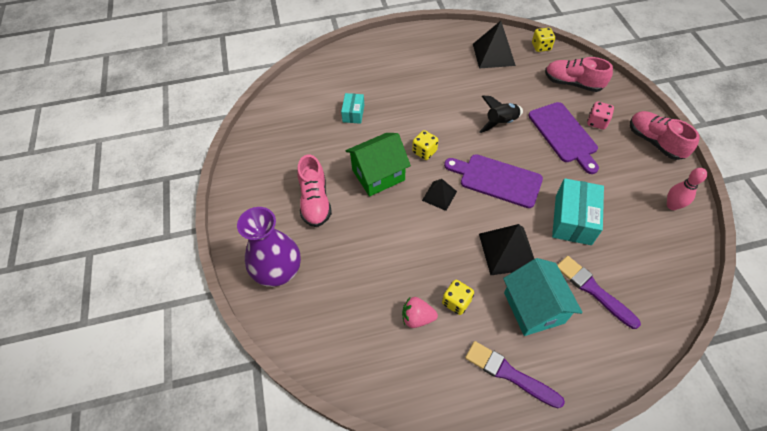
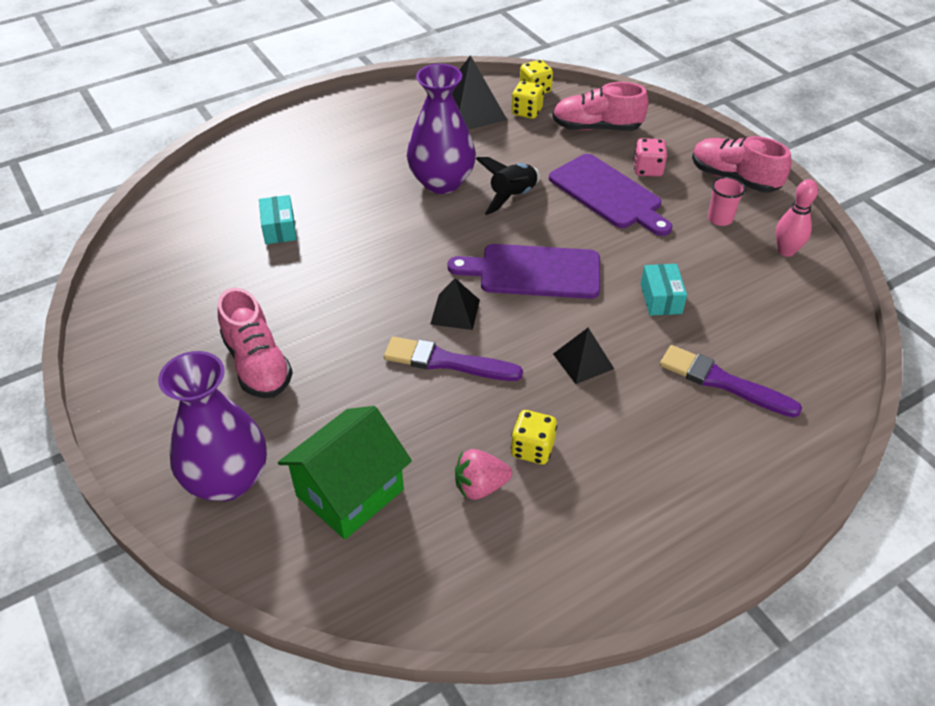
camera: 20 degrees left, 10 degrees down
(378, 175) = (349, 305): green house -> green house (350, 492)
(424, 151) = (411, 258): yellow dice -> yellow dice (526, 112)
(459, 102) = (441, 182): none -> purple vase
(507, 250) = (583, 361): black pyramid -> black pyramid, size x0.60
(510, 374) = (646, 524): purple brush -> purple brush (447, 362)
(534, 308) = (648, 426): turquoise house -> none
(573, 219) = (661, 299): turquoise box -> turquoise box, size x0.57
(634, 170) = (720, 219): none -> pink cup

